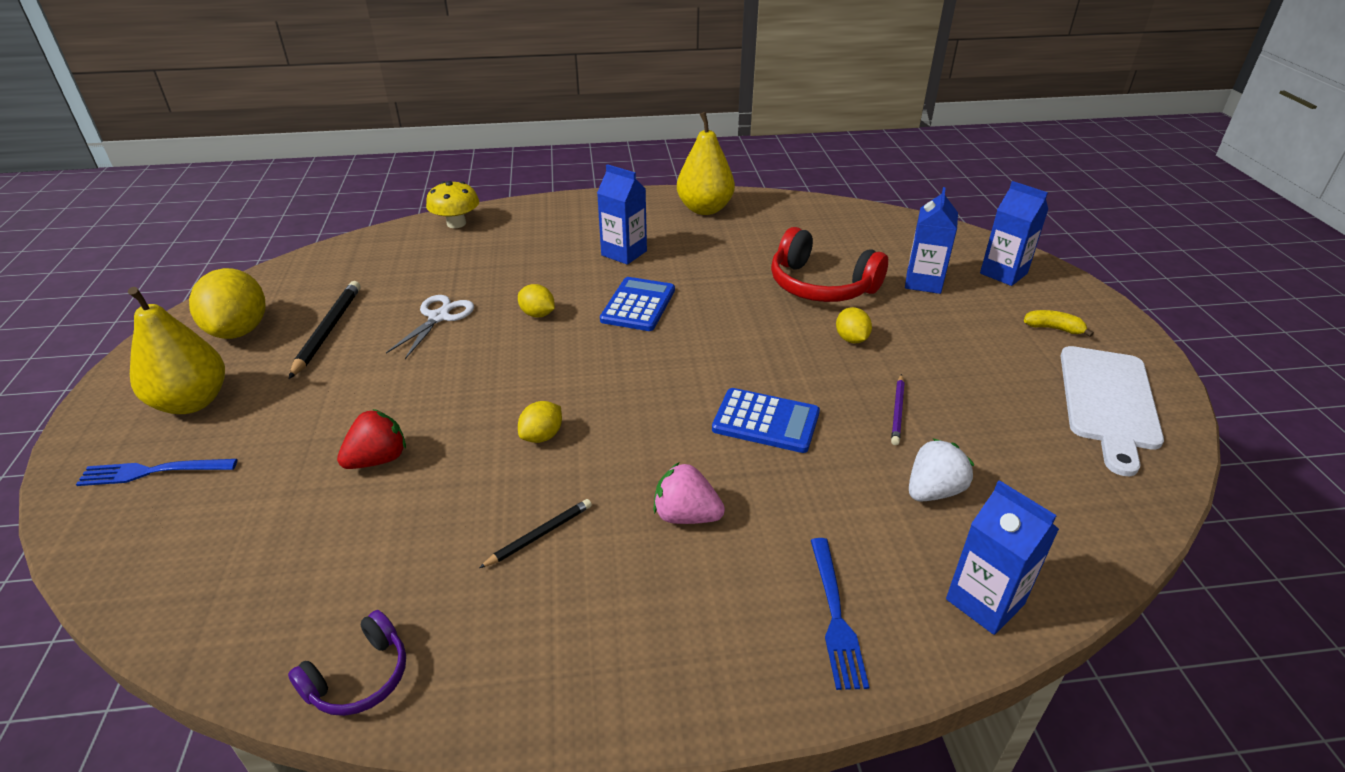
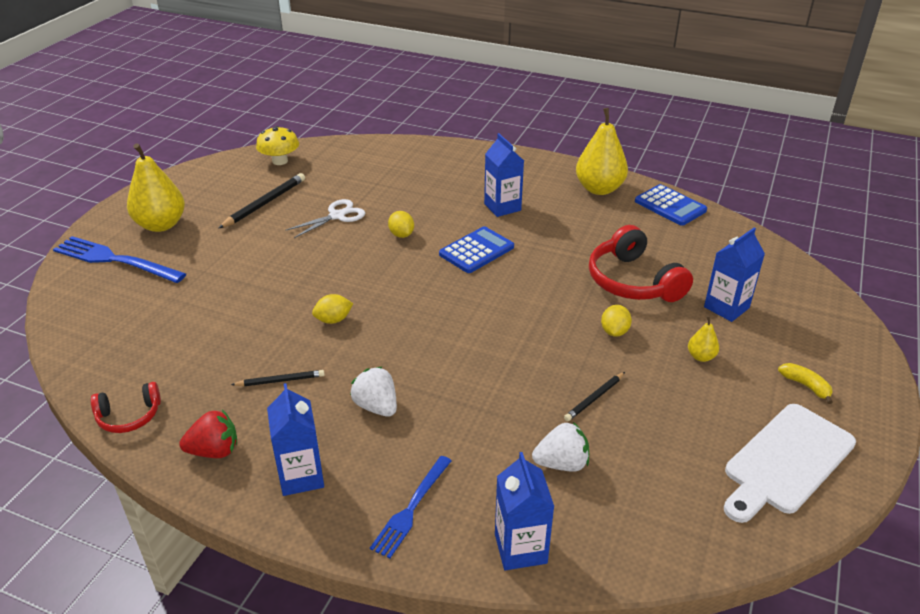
camera: 30 degrees right, 0 degrees up
(151, 472) = (114, 260): blue fork -> blue fork, size x1.60
(239, 330) = (217, 187): yellow lemon -> none
(359, 677) = (129, 416): purple headphones -> red headphones
(378, 459) = (230, 298): red strawberry -> red strawberry (214, 451)
(456, 223) = (404, 149): yellow mushroom -> yellow mushroom (280, 161)
(686, 515) = (376, 406): pink strawberry -> white strawberry
(766, 421) = (488, 367): blue calculator -> blue calculator (670, 206)
(897, 411) = (594, 398): purple pencil -> black pencil
(948, 334) = (701, 356): none -> yellow pear
(1003, 273) = (812, 324): blue carton -> blue carton (301, 476)

